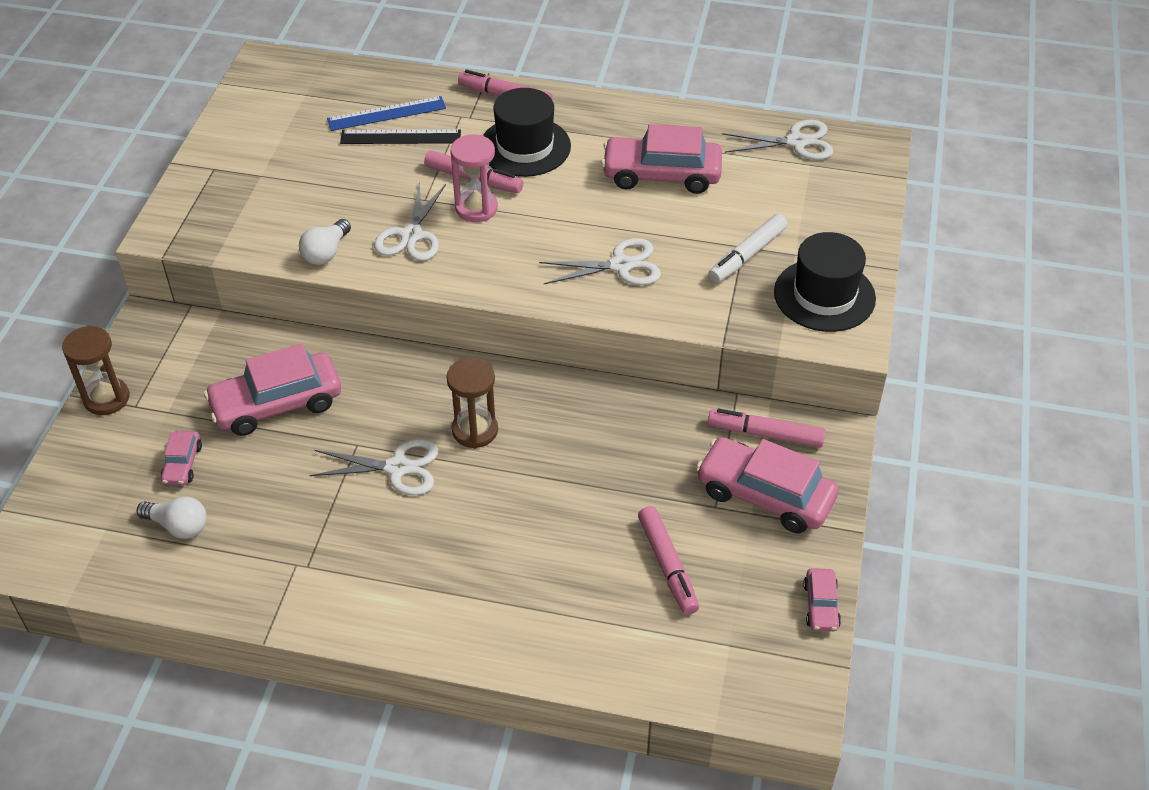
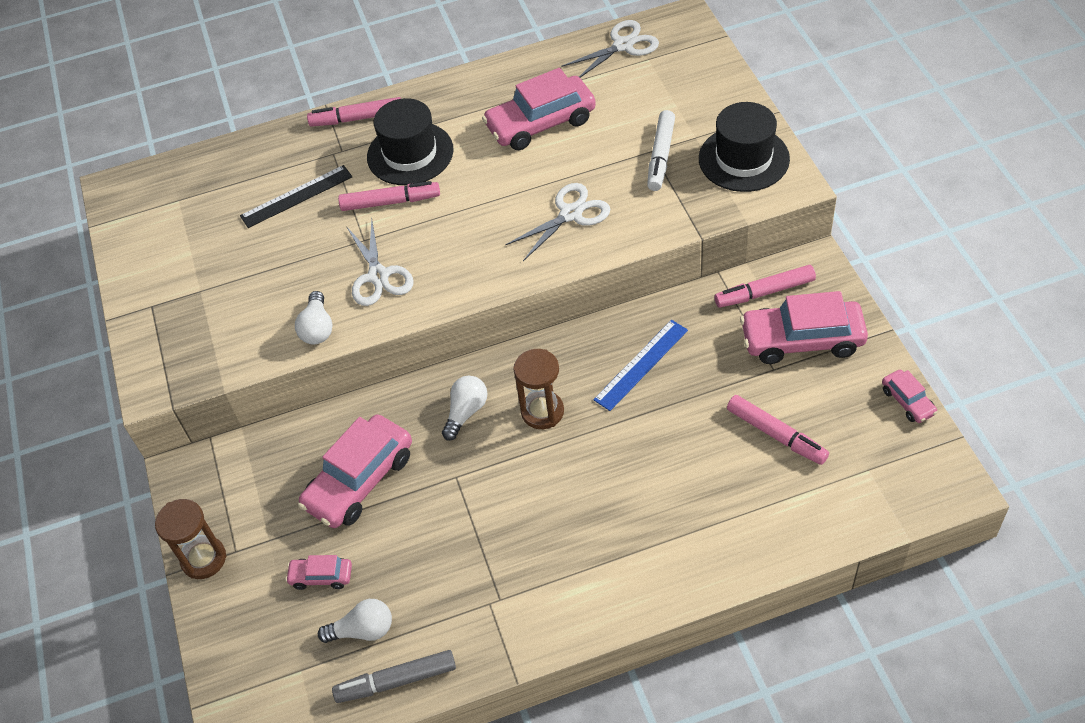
camera: 25 degrees left, 5 degrees up
(170, 582) = (396, 681): none -> grey marker
(182, 464) = (321, 576): pink car -> pink car turned 120 degrees clockwise
(386, 114) = (267, 182): blue ruler -> blue ruler (641, 365)
(397, 468) = (505, 477): white scissors -> none
(410, 396) = (466, 412): none -> white light bulb
(476, 208) = (413, 226): pink hourglass -> none

